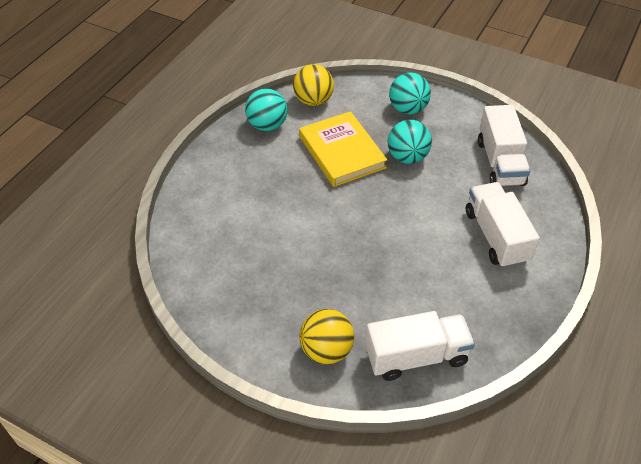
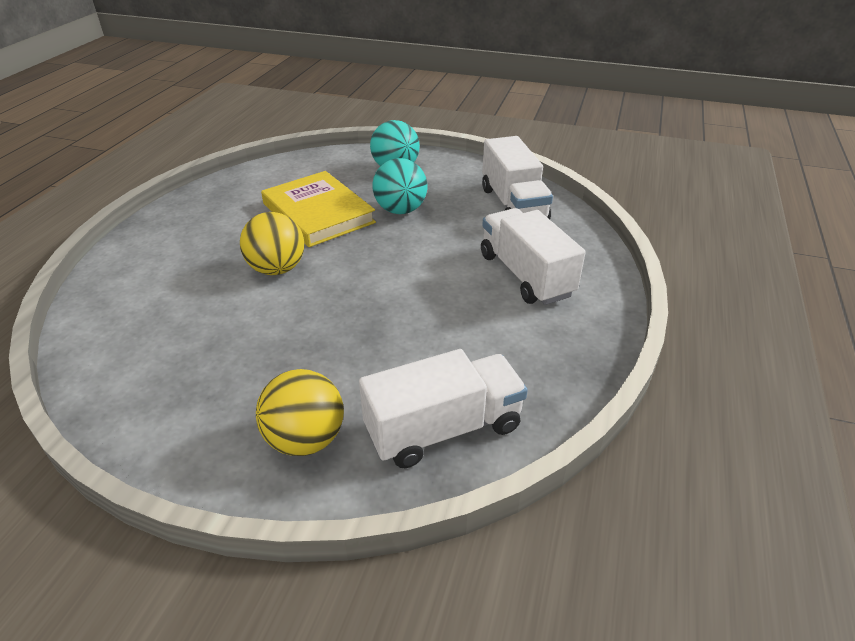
camera: 10 degrees left, 10 degrees down
(267, 125) = (222, 197): turquoise ball -> none
(313, 101) = (281, 171): yellow ball -> yellow ball (277, 269)

